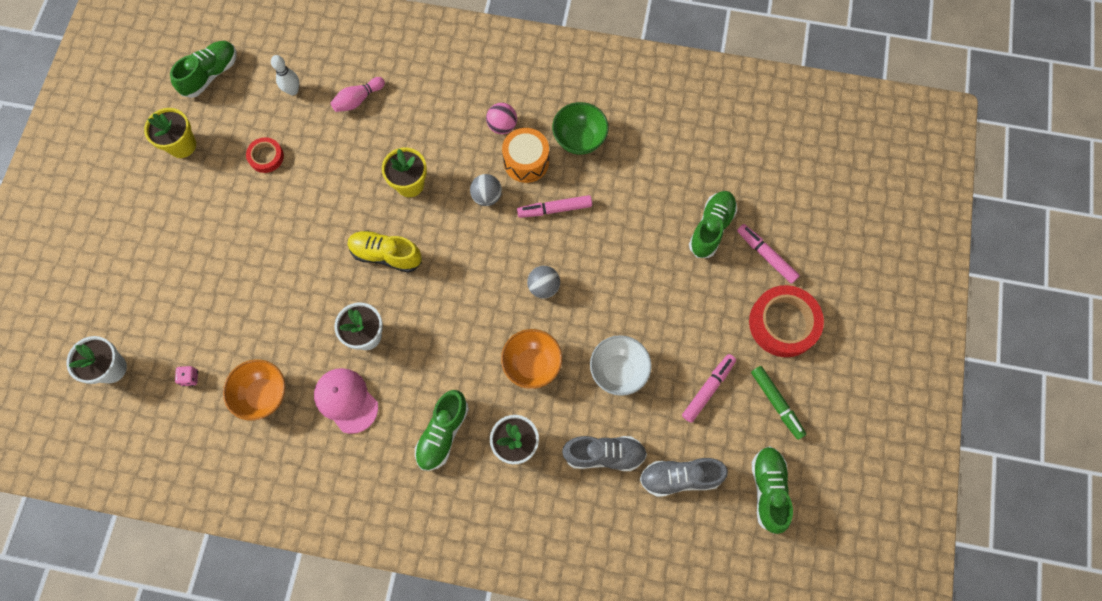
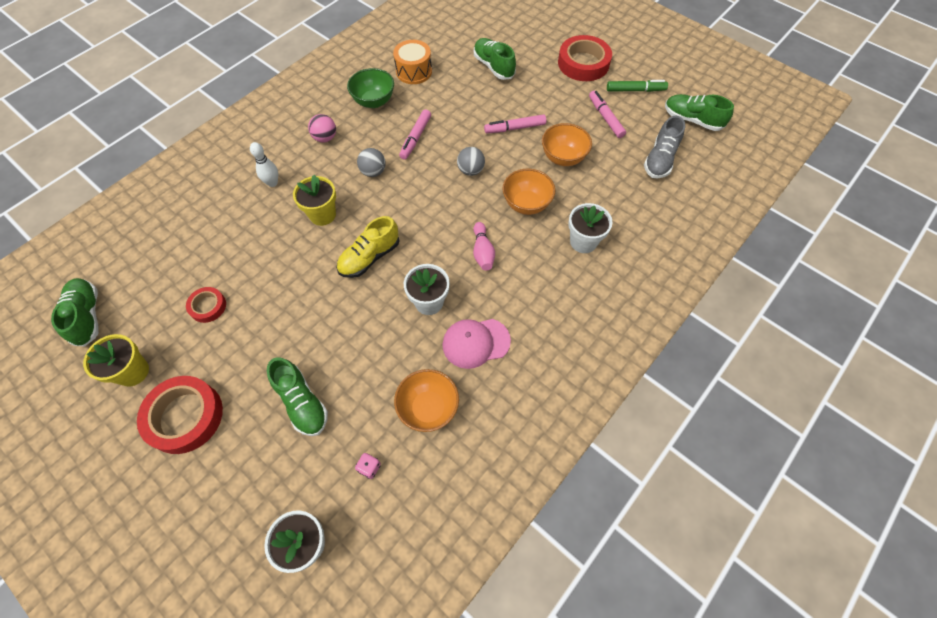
camera: 60 degrees left, 10 degrees down
(165, 211) = (185, 416): none -> red tape
(293, 90) = (166, 259): white bowling pin -> white bowling pin (272, 183)
(358, 100) = (219, 217): pink bowling pin -> pink bowling pin (482, 252)
(443, 433) = (546, 285): green shoe -> green shoe (302, 403)
(526, 161) = (365, 137): orange drum -> orange drum (414, 71)
(604, 454) = (620, 193): grey shoe -> none
(618, 371) = (563, 158): white bowl -> orange bowl
(766, 255) = (532, 50): pink marker -> pink marker (515, 128)

